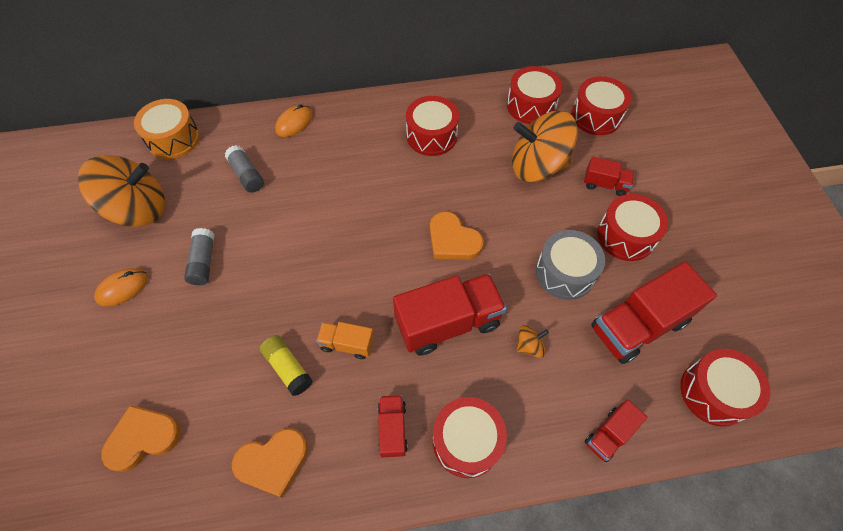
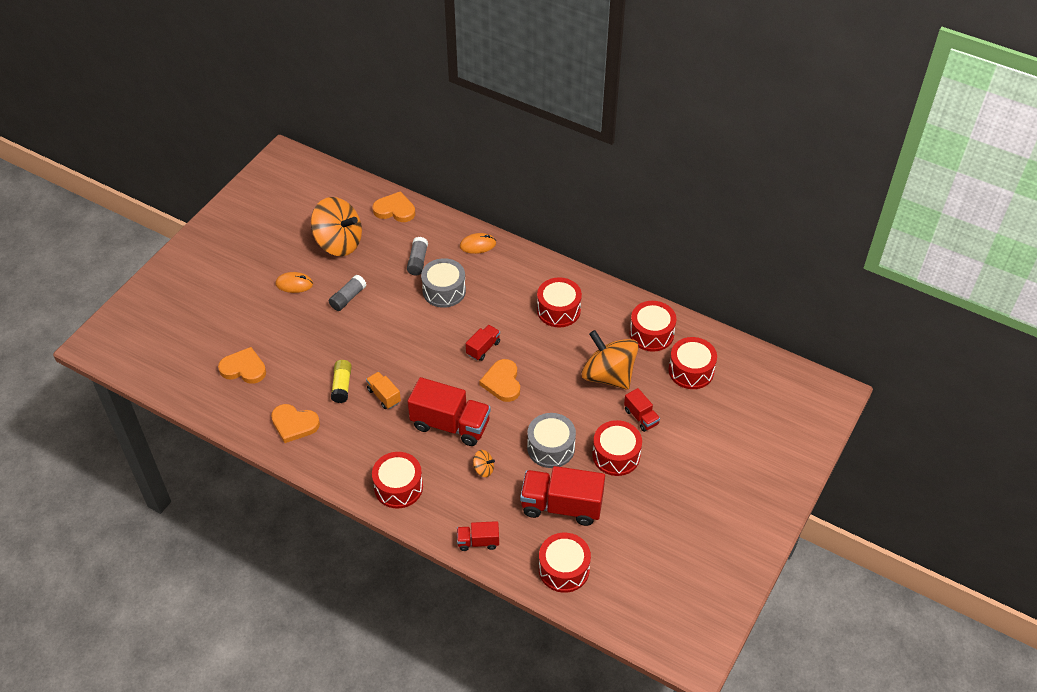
camera: 40 degrees right, 10 degrees down
(173, 139) = (395, 210): orange drum -> orange heart
(303, 187) = (444, 291): none -> grey drum
(392, 429) = (366, 453): red truck -> red truck (483, 348)

